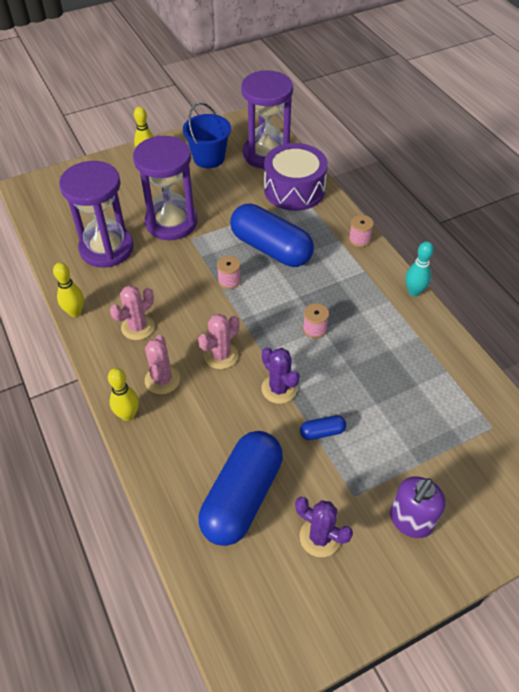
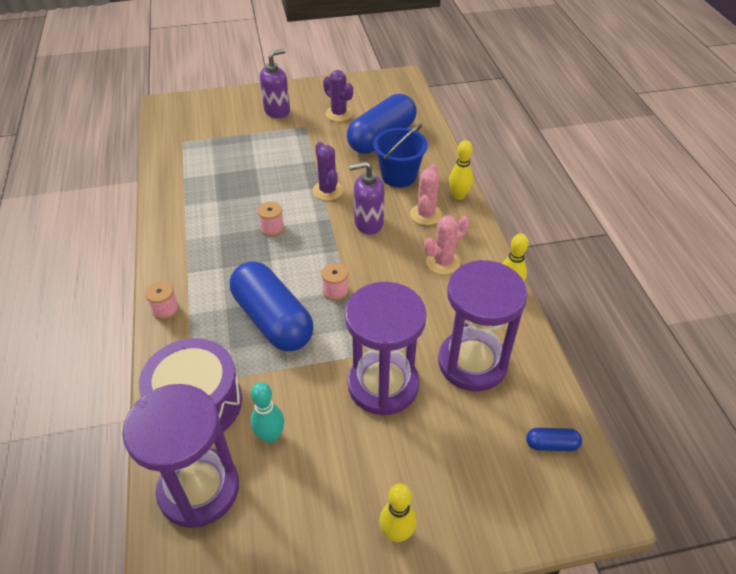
camera: 165 degrees left, 5 degrees down
(209, 158) = (294, 503): blue bucket -> blue bucket (399, 176)
(221, 355) = (368, 223): pink cactus -> purple soap dispenser
(322, 432) = (308, 160): blue capsule -> blue capsule (551, 444)
(414, 291) = (155, 242): turquoise bowling pin -> turquoise bowling pin (270, 436)

